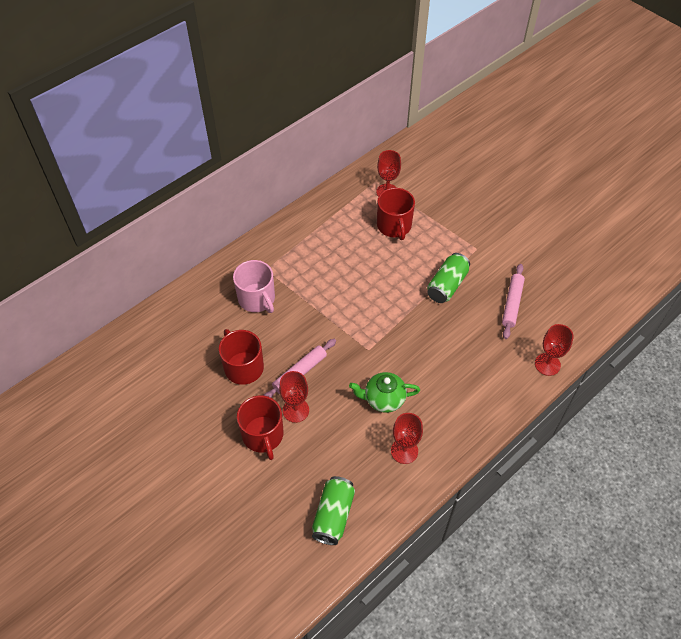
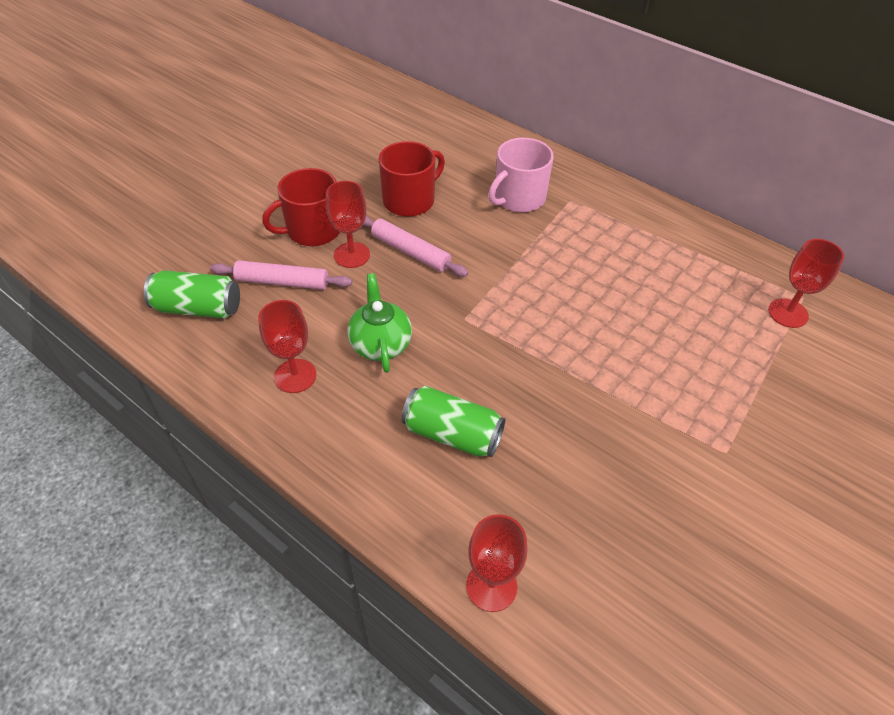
camera: 80 degrees right, 5 degrees down
(394, 226) = (718, 329): red mug -> none
(447, 285) = (621, 410): green can -> green can (452, 434)
(512, 304) = (616, 518): pink rolling pin -> pink rolling pin (282, 282)

